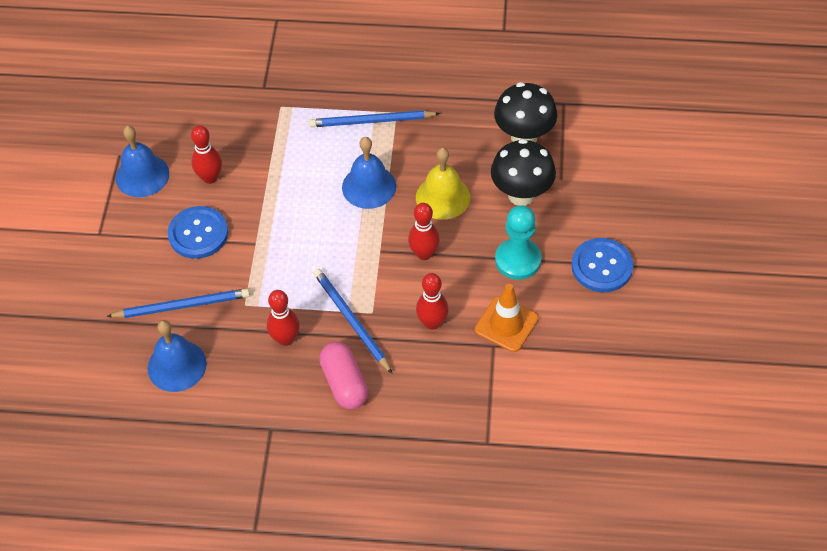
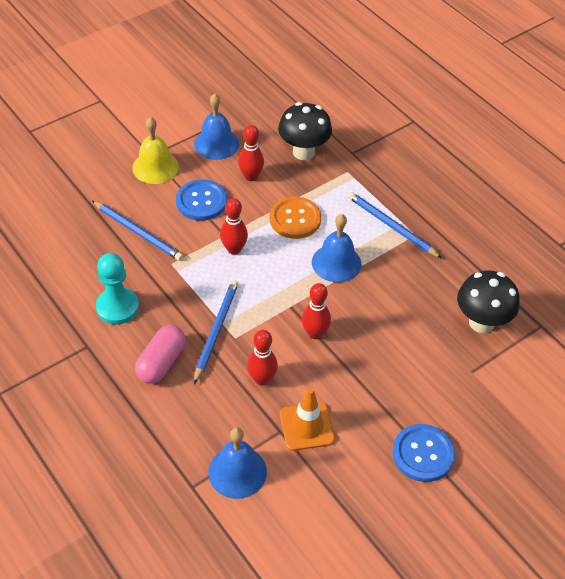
camera: 45 degrees right, 5 degrees down
(177, 365) = (90, 262): blue bell -> blue bell (237, 472)
(285, 339) = (165, 304): red bowling pin -> red bowling pin (234, 249)
(292, 181) = (295, 219): none -> orange button
(442, 197) = (374, 310): yellow bell -> yellow bell (155, 167)
(518, 260) = (370, 394): turquoise pawn -> turquoise pawn (117, 307)
(521, 195) = (429, 356): black mushroom -> black mushroom (303, 152)

